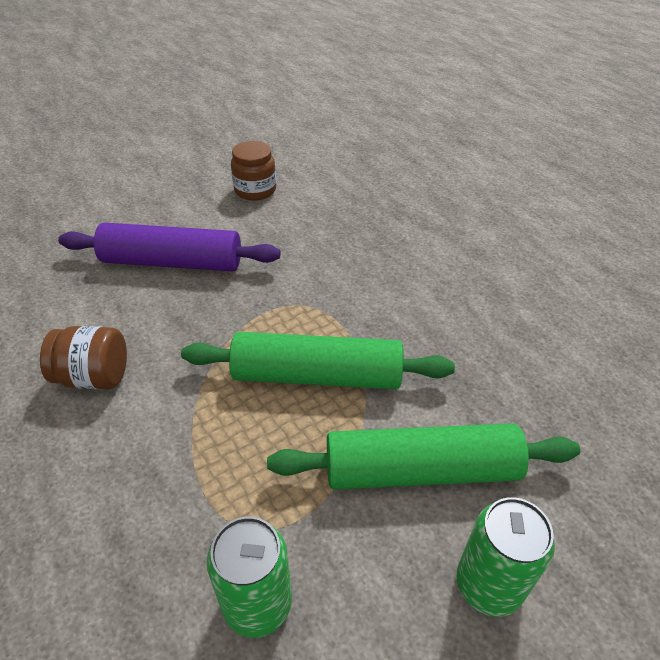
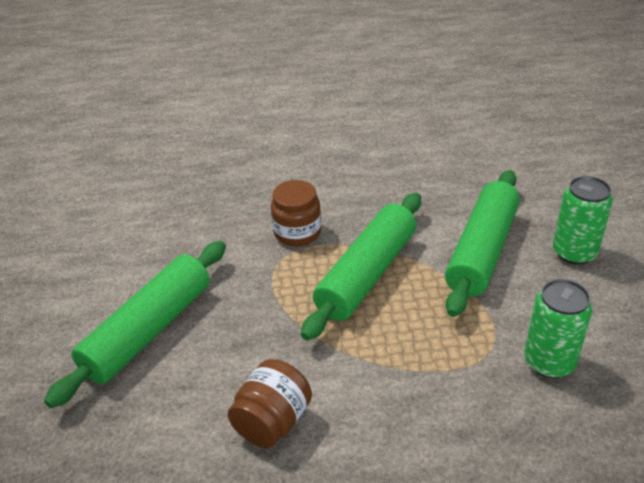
camera: 60 degrees left, 5 degrees down
(172, 262) = (149, 331): purple rolling pin -> green rolling pin
(255, 190) = (87, 243): brown jar -> brown jar (297, 232)

